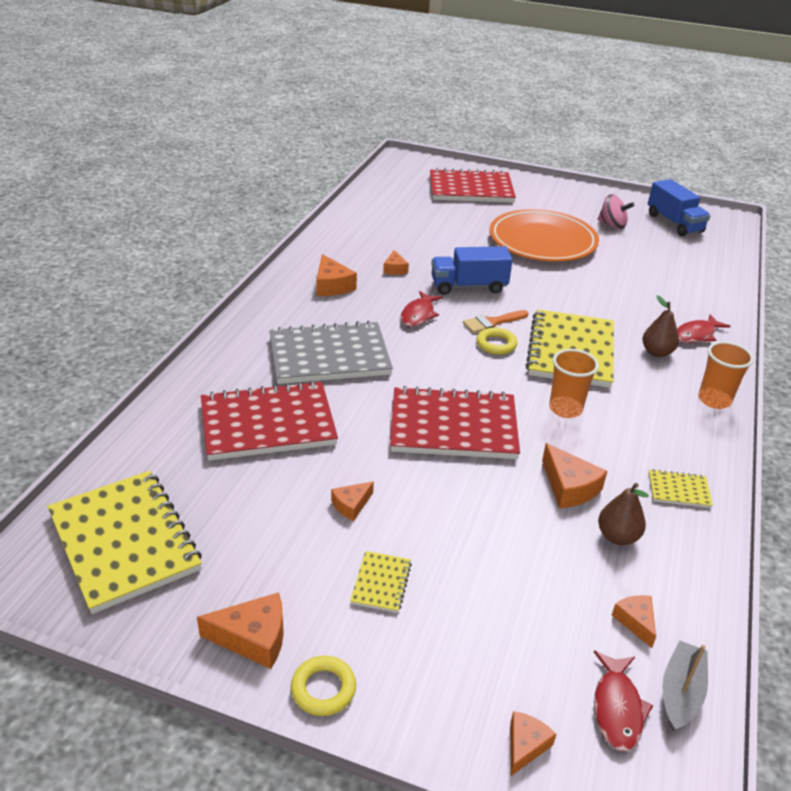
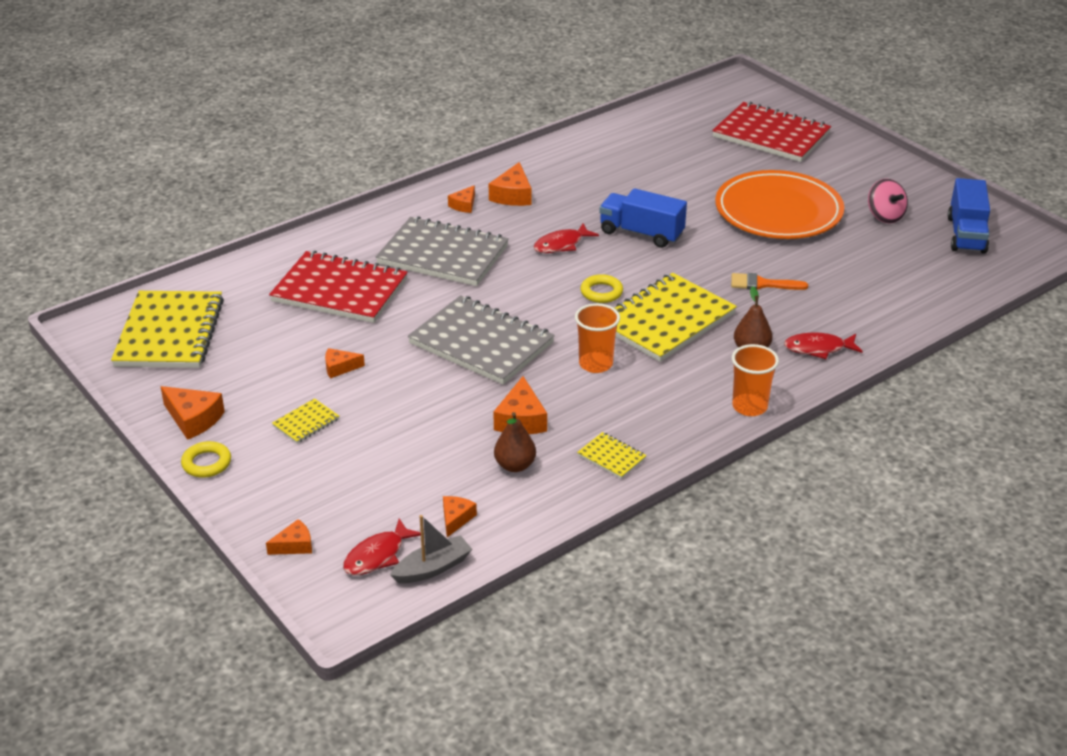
camera: 35 degrees right, 0 degrees up
(395, 269) = (589, 196): orange cheese -> orange cheese (464, 205)
(453, 426) = (481, 343): red notebook -> grey notebook
(492, 322) = (622, 272): orange brush -> orange brush (762, 284)

